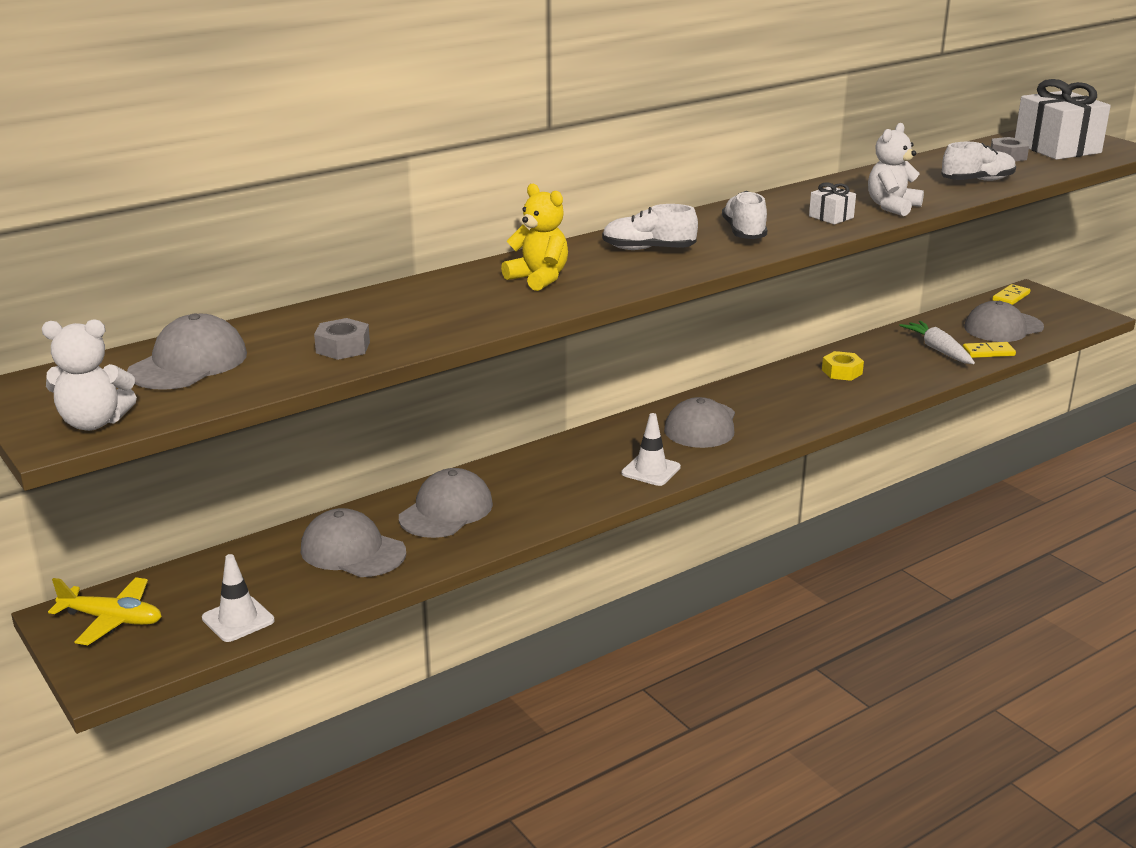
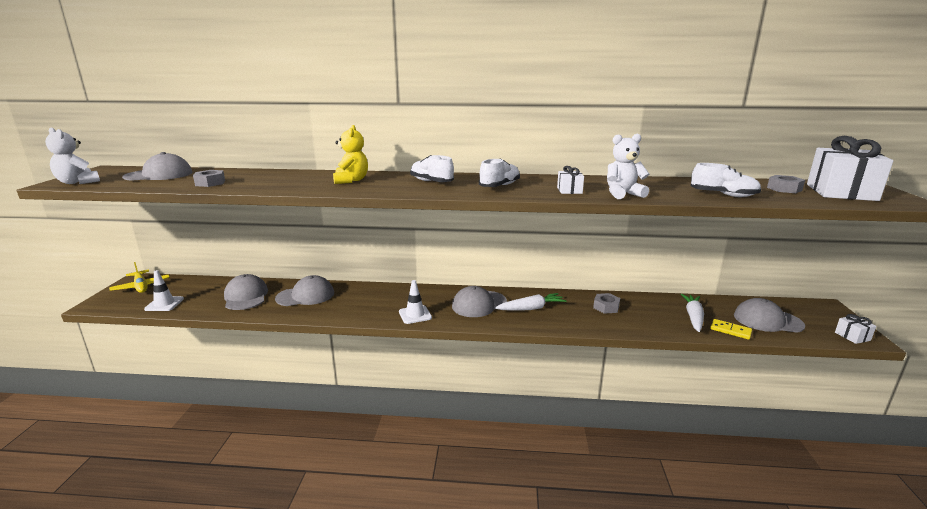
camera: 40 degrees right, 5 degrees down
(768, 406) = (531, 308): none -> white carrot
(842, 372) = (606, 307): yellow nut -> grey nut
(1011, 297) = (804, 305): yellow domino -> none
(1084, 318) = (852, 336): none -> white gift

